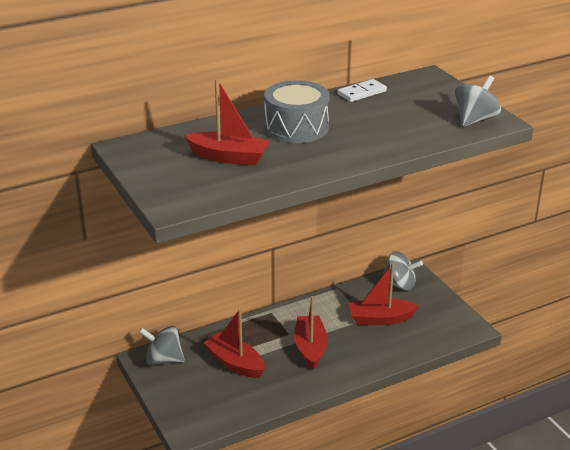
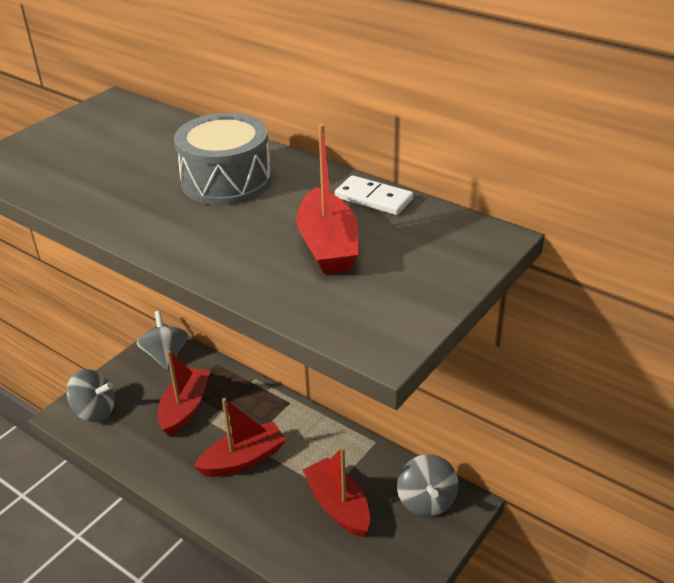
camera: 65 degrees right, 5 degrees up
(229, 157) = (119, 161): red boat -> red boat (328, 245)
(475, 120) = (366, 318): grey spinning top -> grey spinning top (94, 411)

